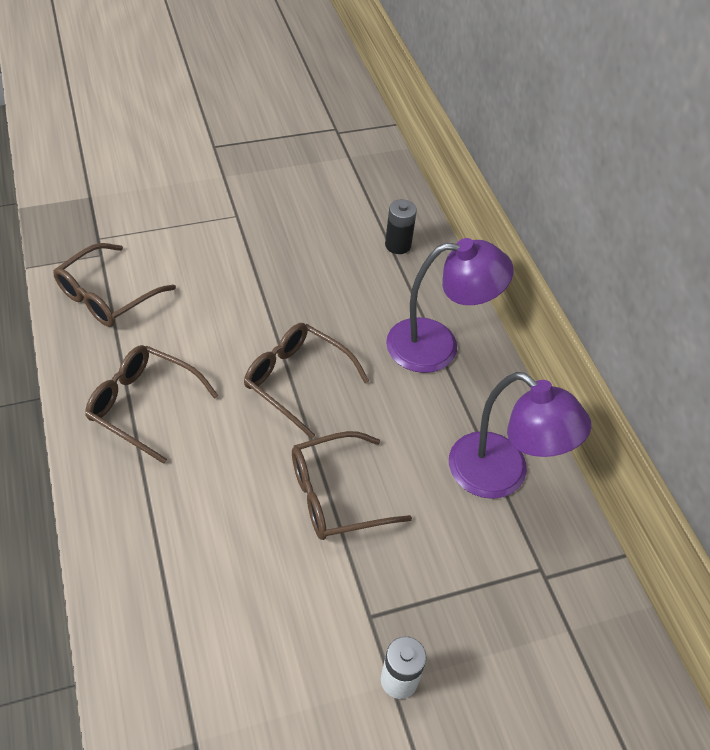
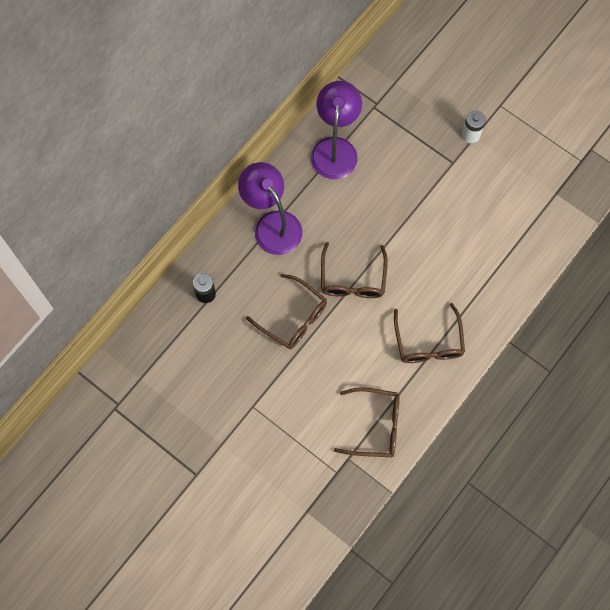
camera: 120 degrees left, 20 degrees up
(336, 495) = (405, 214): brown glasses -> brown glasses (293, 318)

